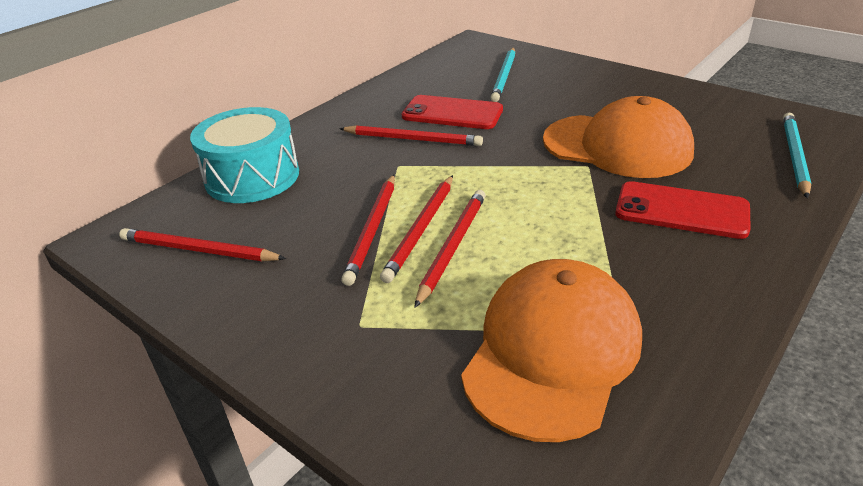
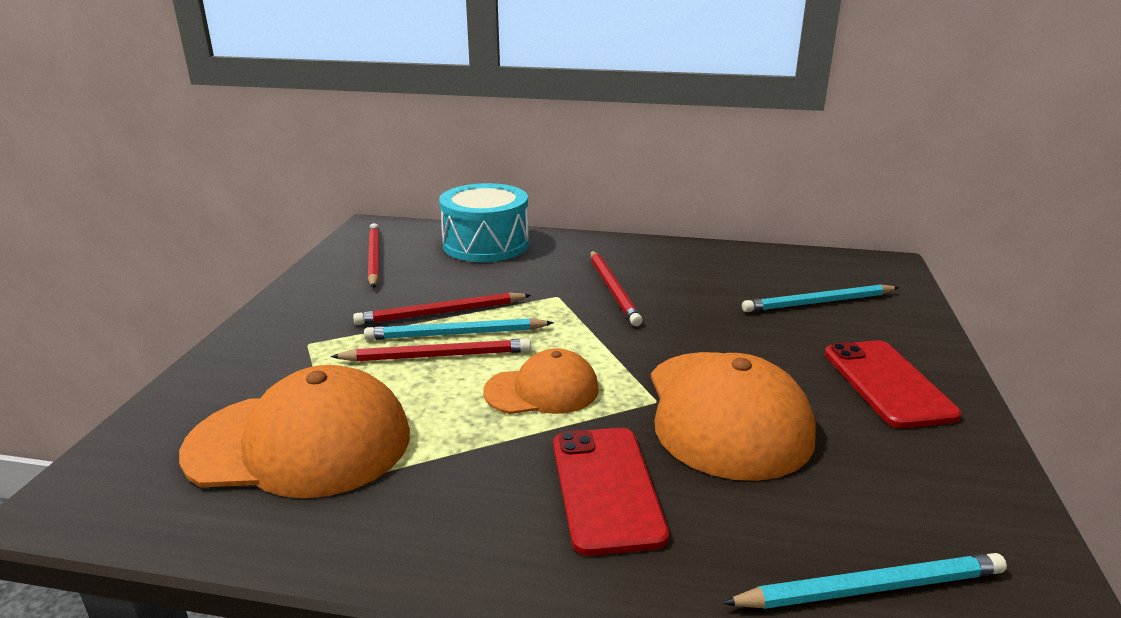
camera: 60 degrees right, 10 degrees down
(421, 229) = (456, 334): red pencil -> turquoise pencil
(452, 113) = (689, 295): red phone -> red phone (887, 383)
(545, 207) = (542, 390): none -> orange cap

